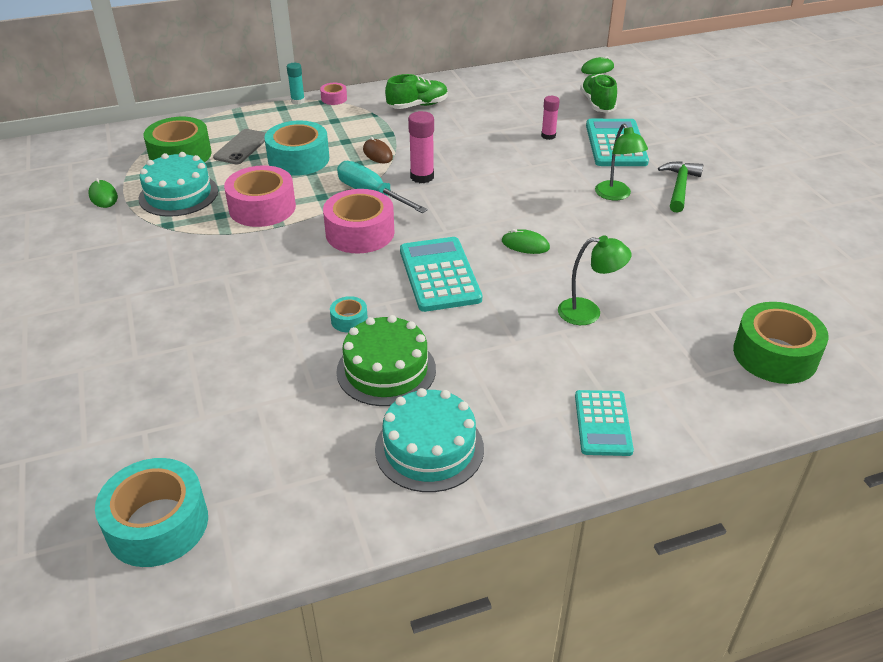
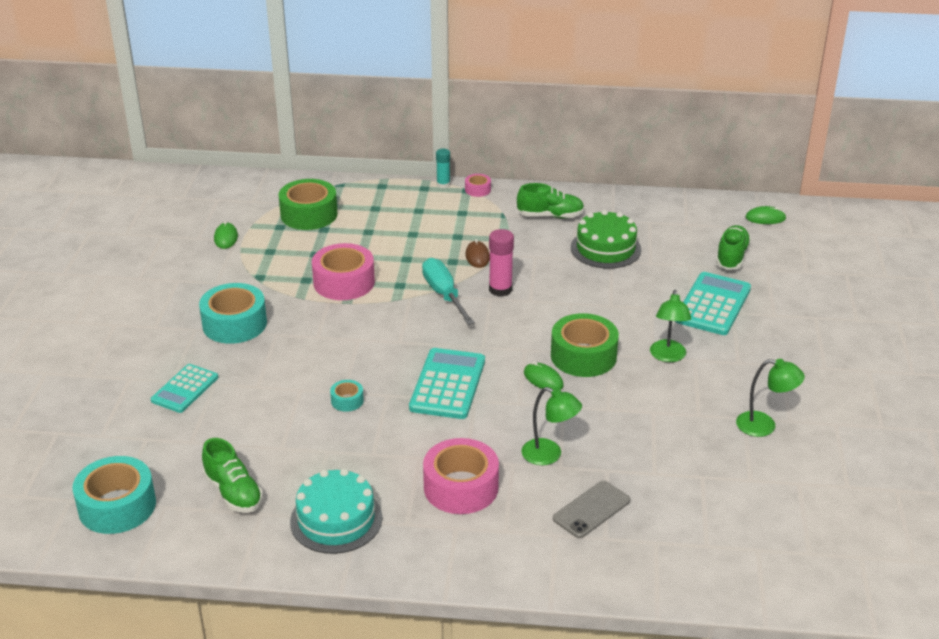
camera: 25 degrees right, 5 degrees down
(178, 194) = (285, 252): turquoise cake -> none
(241, 147) = (364, 219): grey phone -> grey phone (591, 509)
(292, 458) = (233, 492): none -> green shoe
(298, 159) = (404, 244): turquoise tape -> turquoise tape (234, 324)
(360, 233) = (408, 328): pink tape -> pink tape (461, 487)
(386, 370) = (347, 450): green cake -> green cake (605, 248)
(548, 136) = (652, 279): pink glue stick -> none
(602, 423) = (485, 547): turquoise calculator -> turquoise calculator (185, 389)
(679, 187) = (738, 365): green hammer -> none
(745, 230) = (764, 426): none -> green lamp
(775, 355) = (684, 543): green tape -> green tape (583, 356)

